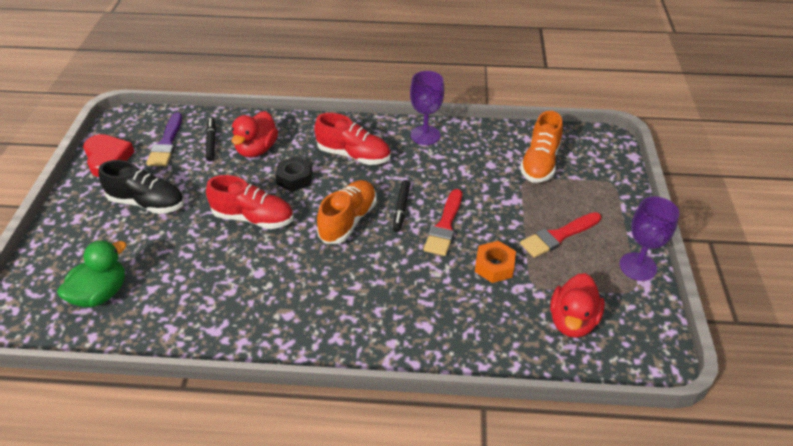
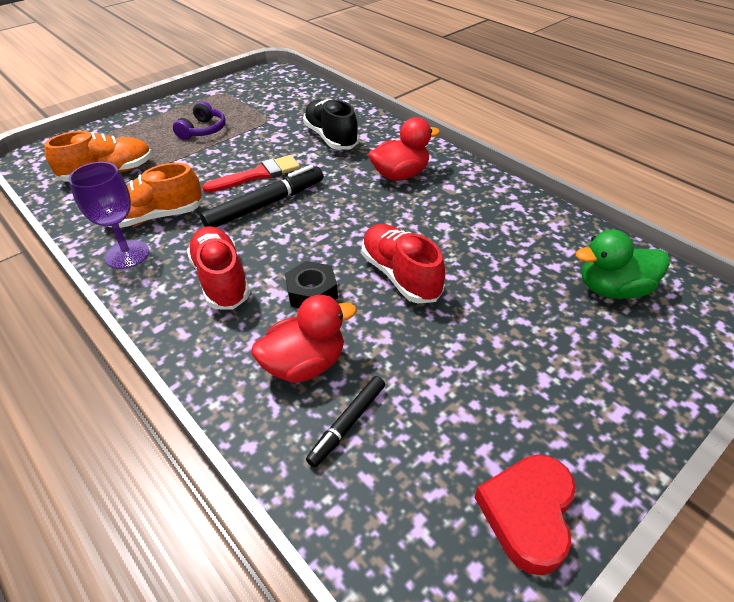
camera: 135 degrees left, 0 degrees up
(147, 203) = (507, 373): black shoe -> black shoe (331, 138)
(166, 143) = (412, 475): purple brush -> none
(348, 221) = (320, 221): orange shoe -> orange shoe (154, 217)
(401, 209) = (265, 204): black marker -> black marker, size x1.70
(494, 266) = (271, 138): orange nut -> none
(558, 236) = (203, 130): red brush -> purple headphones
(572, 321) = (280, 99): red duck -> red duck (400, 175)
(637, 266) = (198, 98): purple goblet -> none

